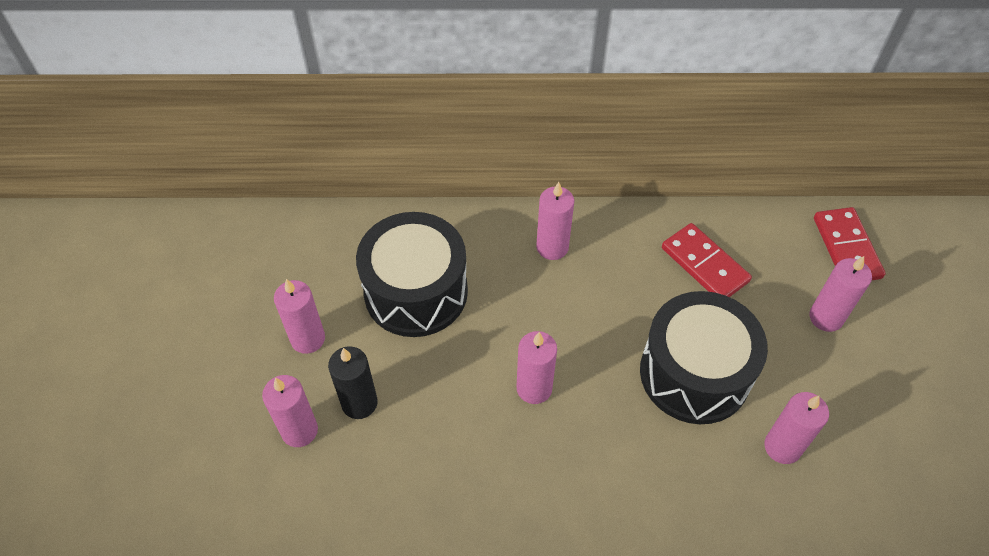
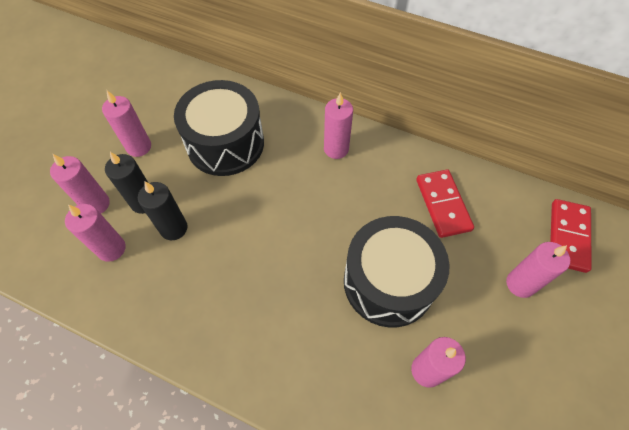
camera: 25 degrees right, 5 degrees up
(417, 418) = (174, 228): none -> black candle
(534, 388) = (264, 242): pink candle -> pink candle (111, 249)

